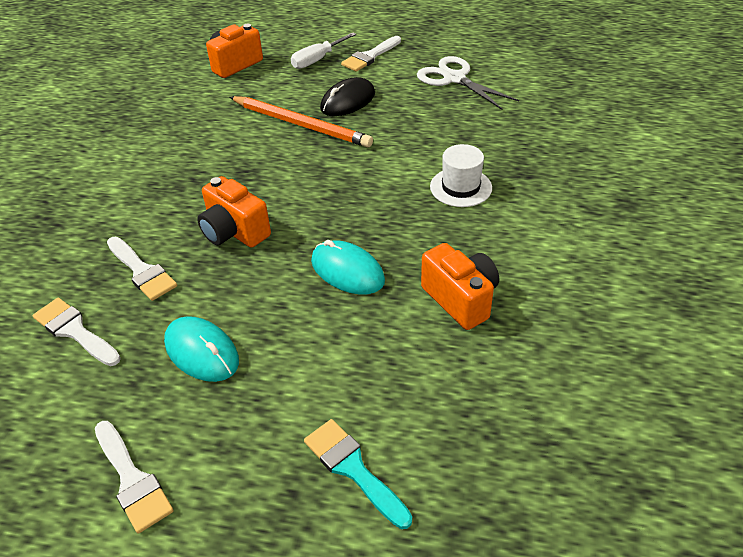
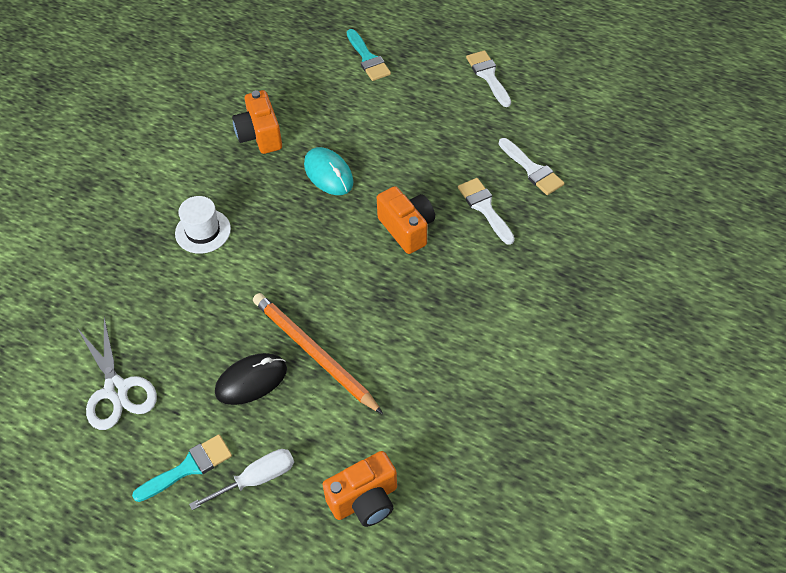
camera: 165 degrees left, 10 degrees up
(202, 352) = (443, 137): turquoise mouse -> none
(370, 56) = (188, 467): white brush -> turquoise brush

